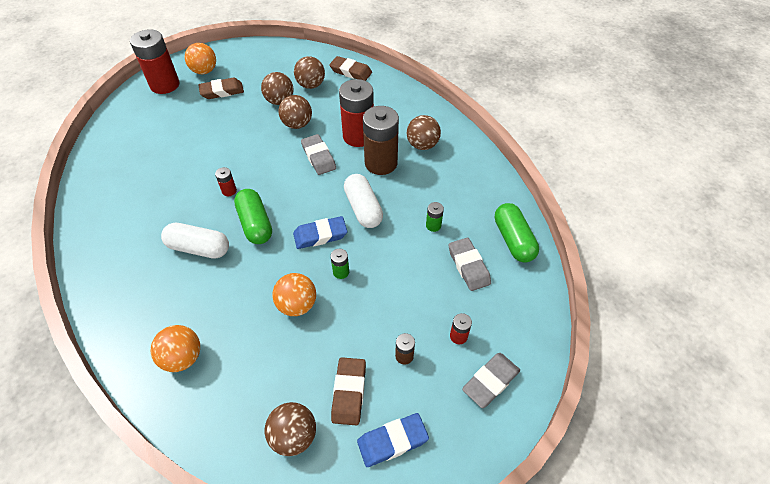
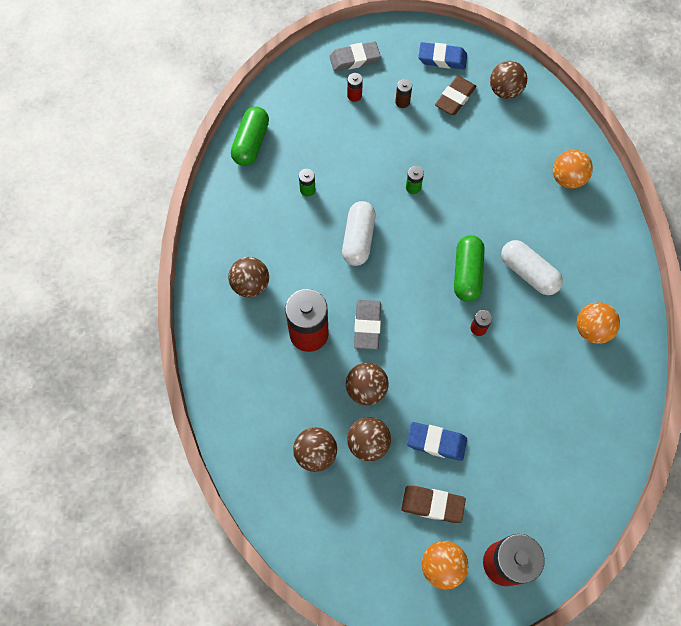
camera: 150 degrees left, 15 degrees up
(297, 305) = (463, 177): orange ball -> orange ball (591, 330)
(320, 235) = (412, 231): blue eraser -> blue eraser (436, 442)
(351, 72) = (251, 452): brown eraser -> none
(381, 163) = (308, 283): brown battery -> none
(468, 266) = (306, 140): grey eraser -> none

